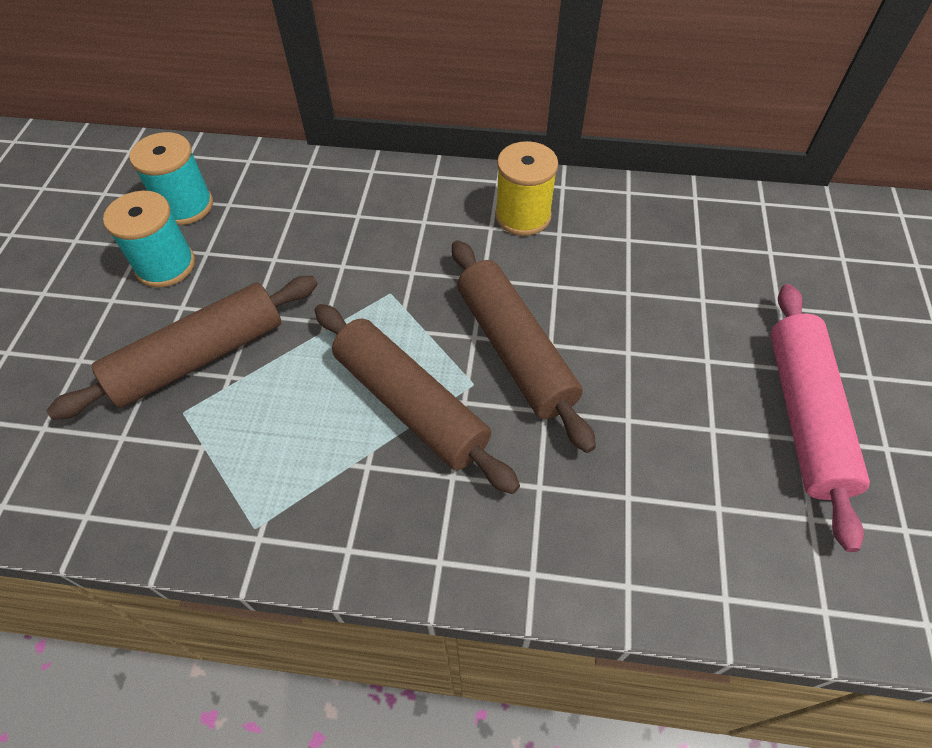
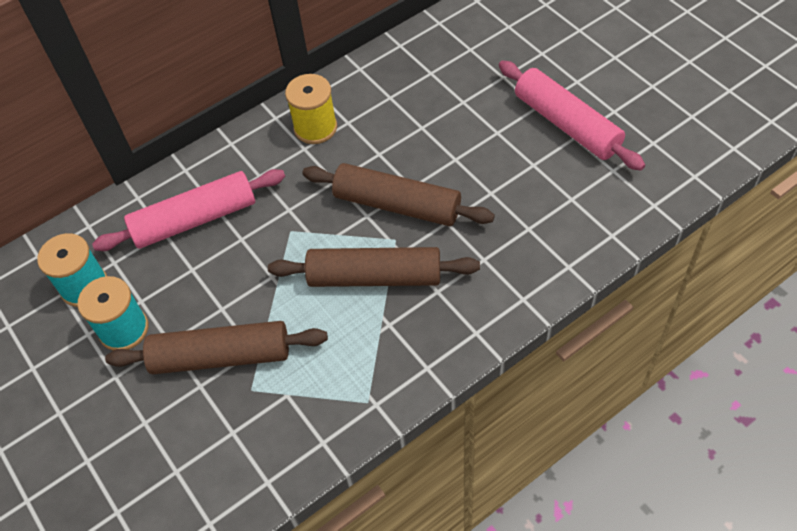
camera: 40 degrees left, 0 degrees up
(199, 357) = (221, 356): brown rolling pin -> brown rolling pin turned 75 degrees clockwise
(327, 218) = (195, 219): none -> pink rolling pin

